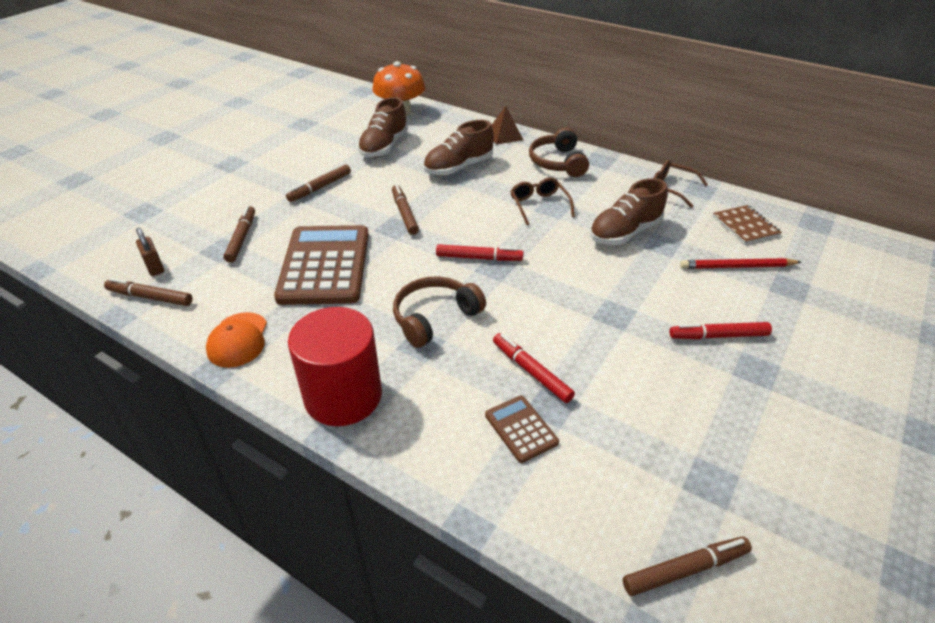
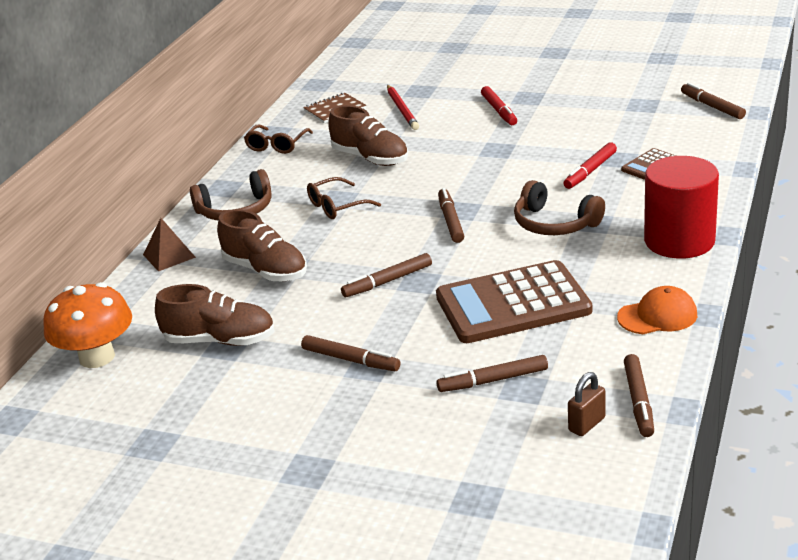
camera: 100 degrees left, 10 degrees down
(479, 258) = (450, 221): red marker -> brown marker

